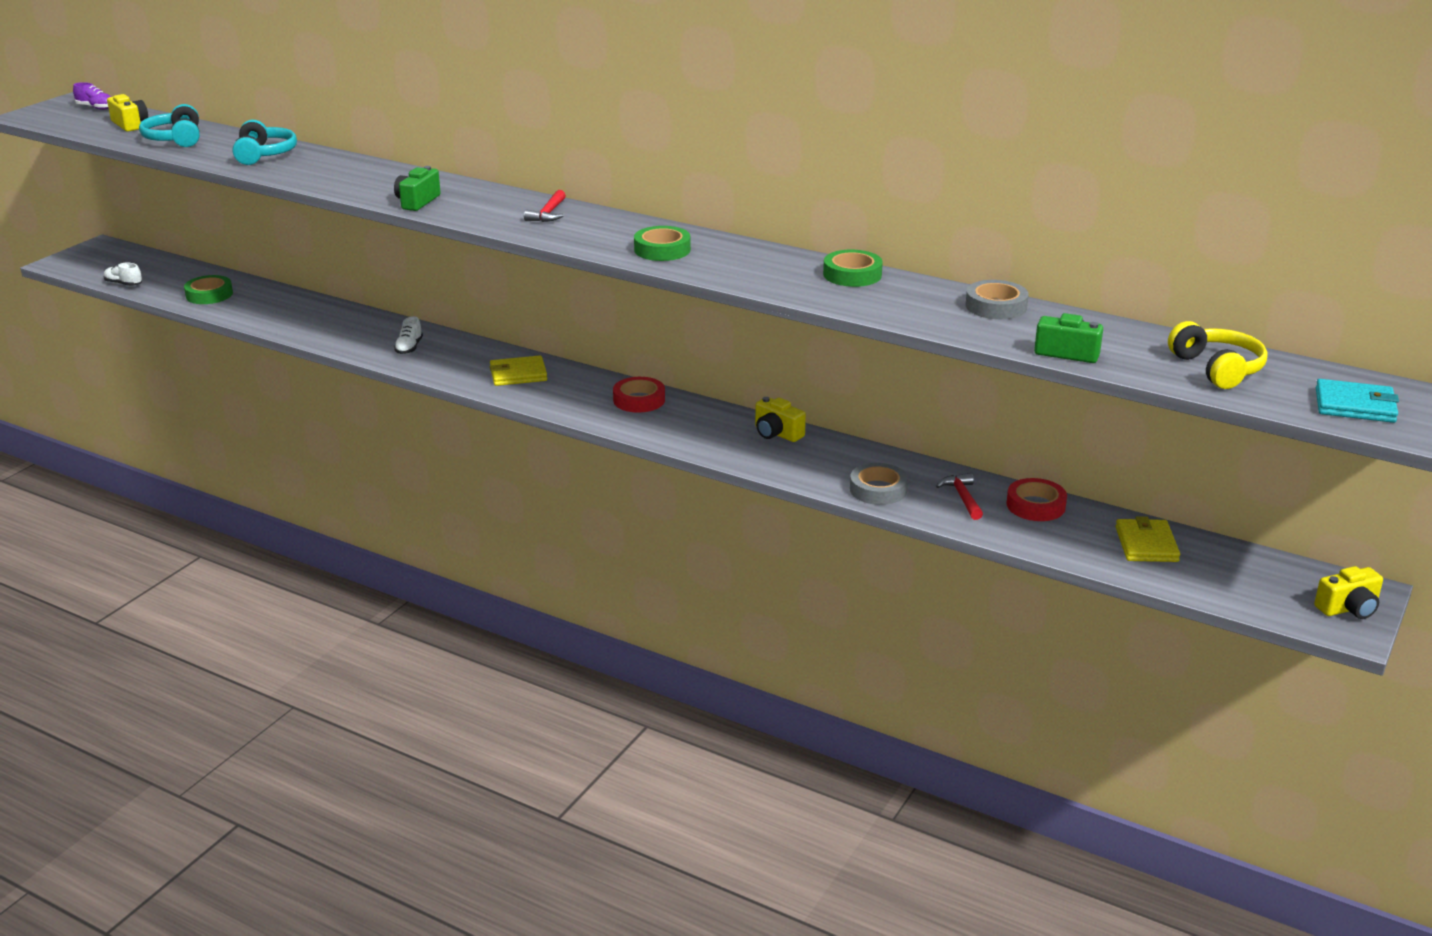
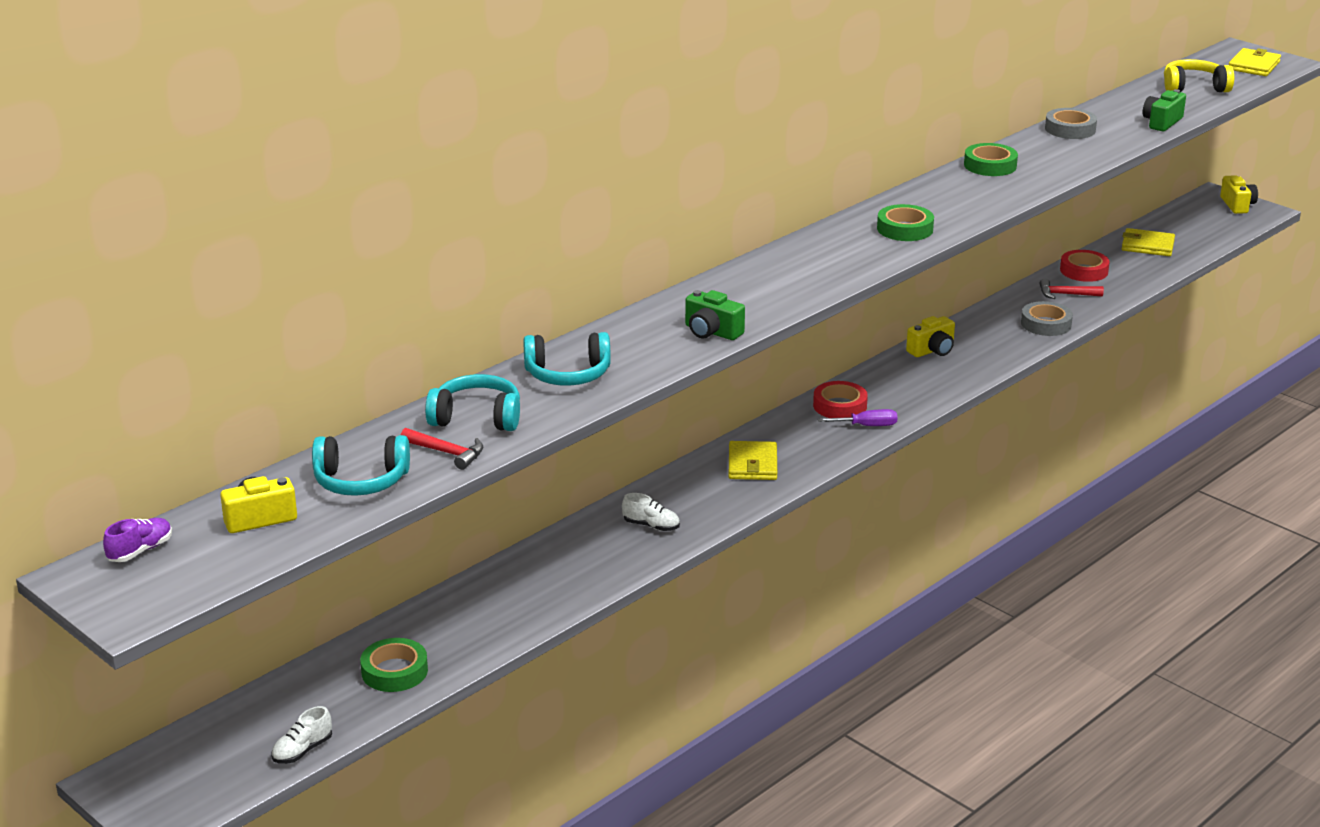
camera: 75 degrees left, 0 degrees up
(334, 169) = (568, 375): none -> turquoise headphones
(548, 214) = (782, 269): red hammer -> red hammer (447, 453)
(606, 415) = (867, 426): none -> purple screwdriver
(1355, 405) = (1253, 66): turquoise wallet -> yellow wallet

